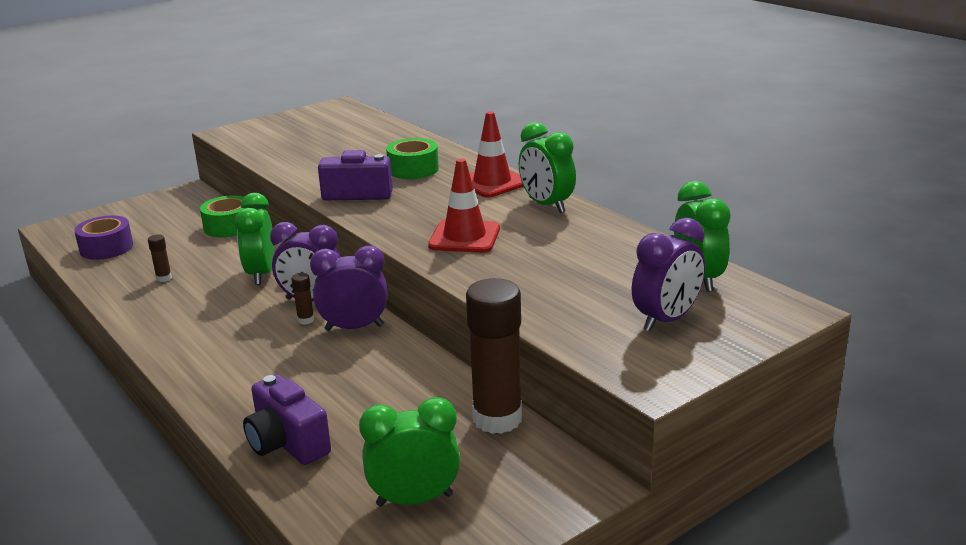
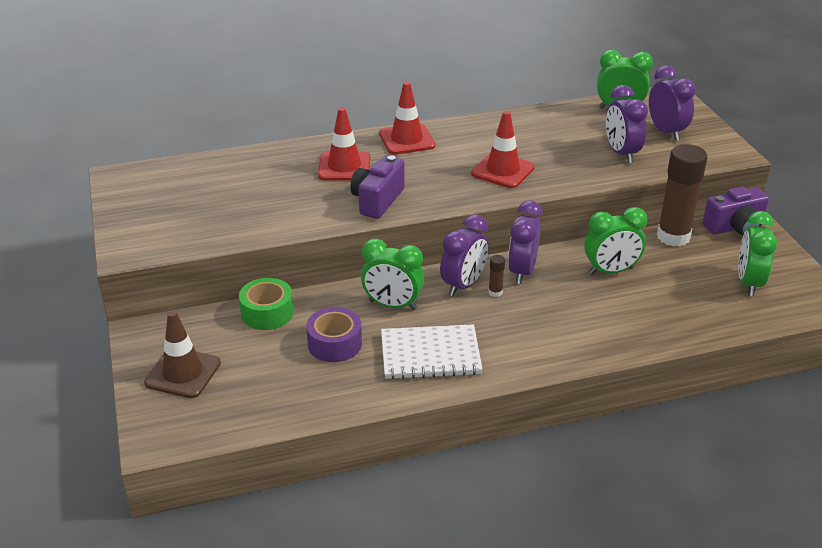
camera: 70 degrees left, 10 degrees up
(106, 248) = (250, 399): purple tape -> purple tape (334, 344)
(137, 217) = (183, 373): none -> brown traffic cone
(164, 278) = (358, 363): brown glue stick -> none
(185, 307) = (430, 354): none -> white notebook
(287, 443) = (670, 323): purple camera -> purple camera (735, 227)
(413, 169) = (344, 167): green tape -> red traffic cone
(546, 205) = (469, 129): green clock -> green clock (610, 271)
(570, 297) = (621, 153): none -> purple clock

